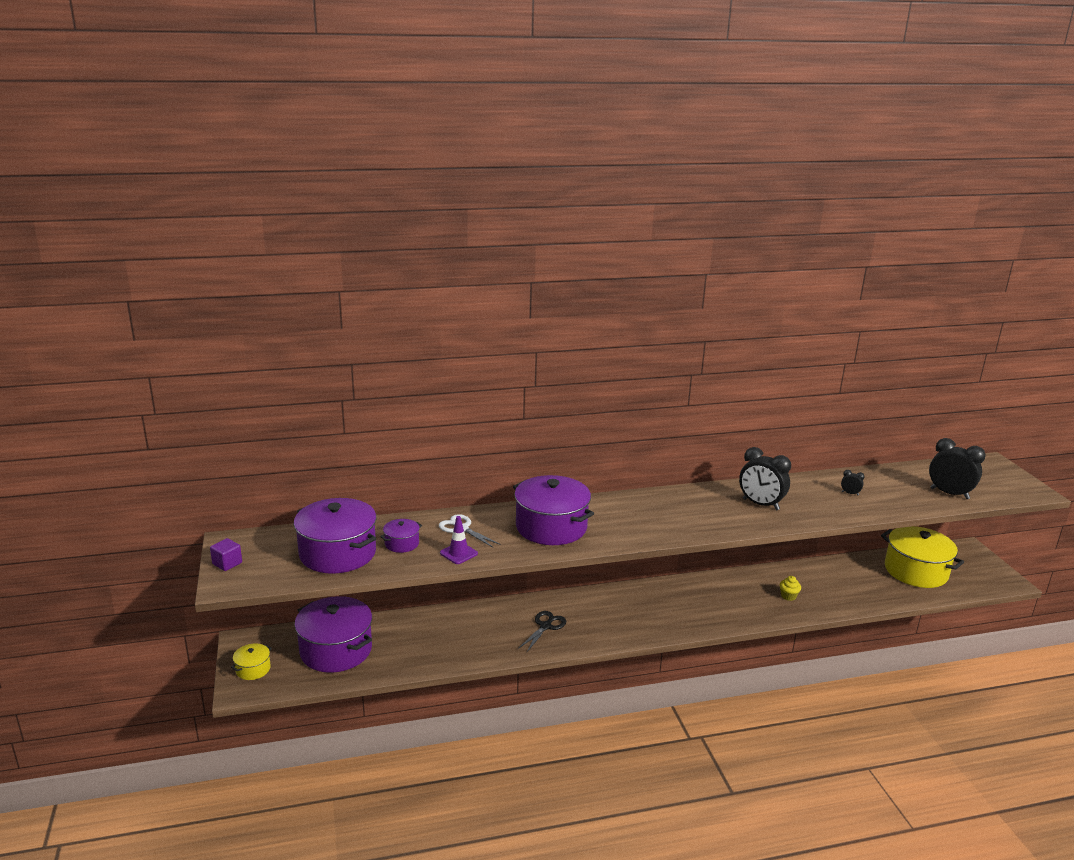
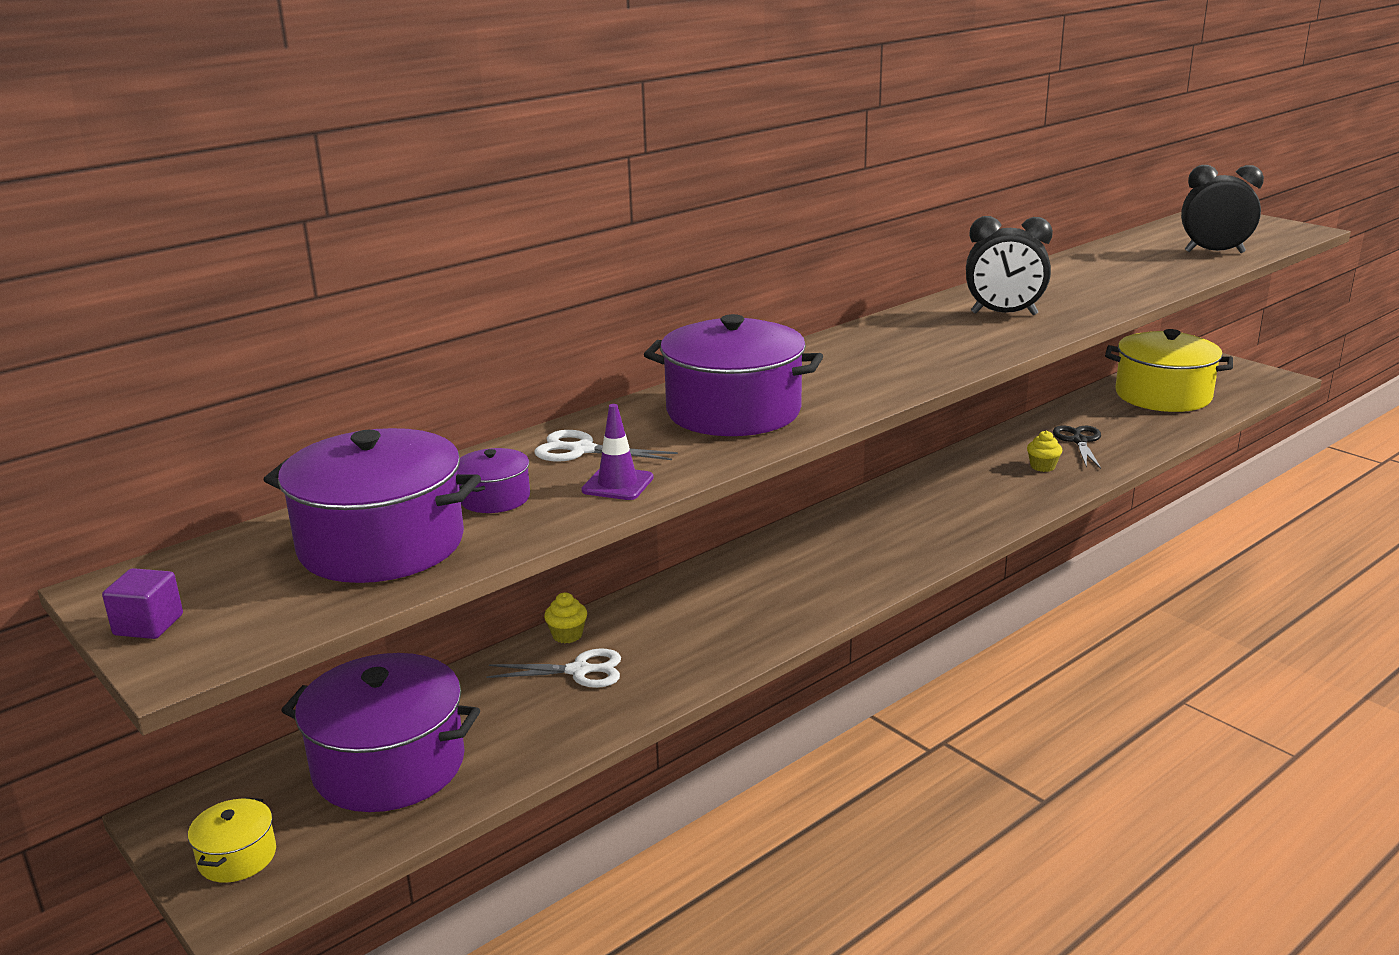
camera: 25 degrees left, 0 degrees up
(447, 633) = (579, 671): none -> white scissors
(457, 612) = (567, 635): none -> yellow cupcake
(545, 626) = (737, 609): black scissors -> black scissors (1079, 441)
(850, 493) = (1100, 277): black clock -> none

